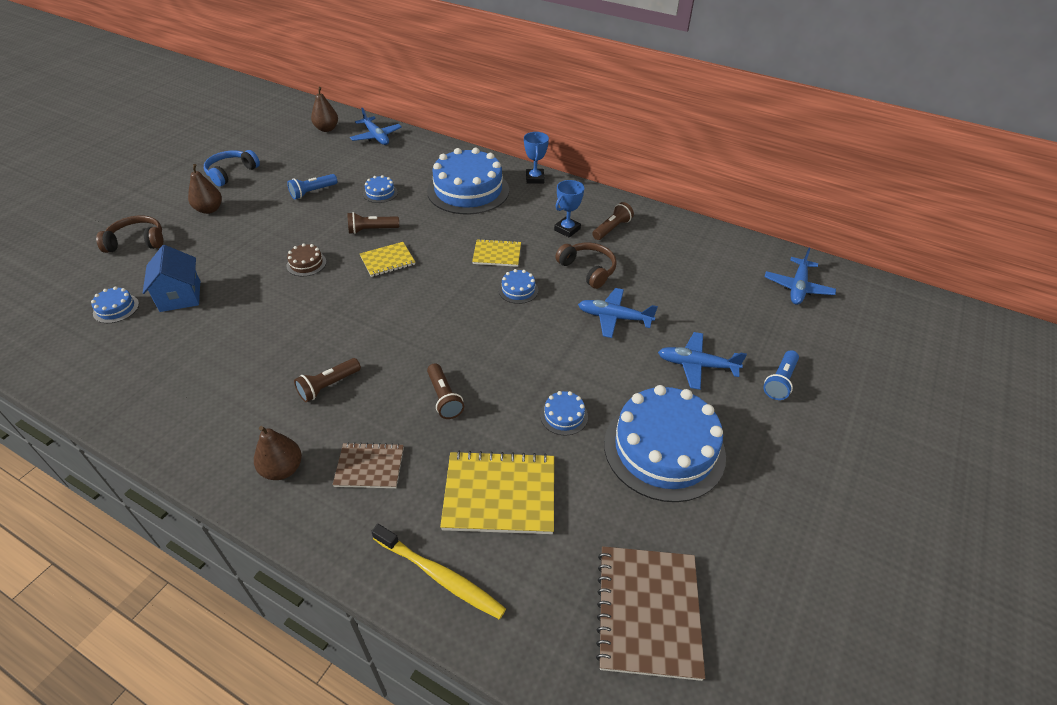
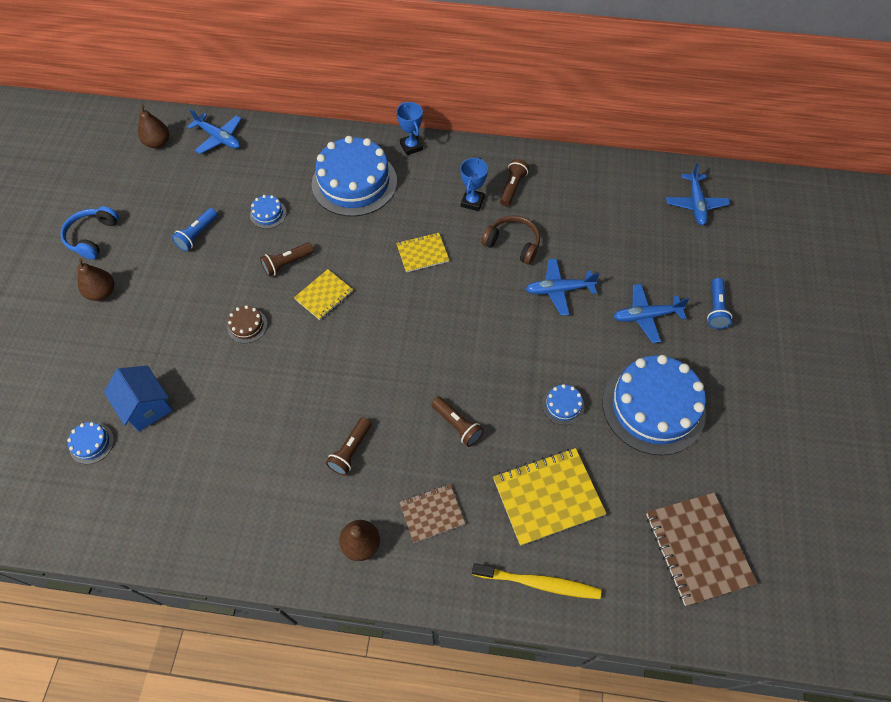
camera: 20 degrees left, 15 degrees up
(137, 242) = (53, 358): brown headphones -> none
(518, 290) = (462, 288): blue cake -> none

